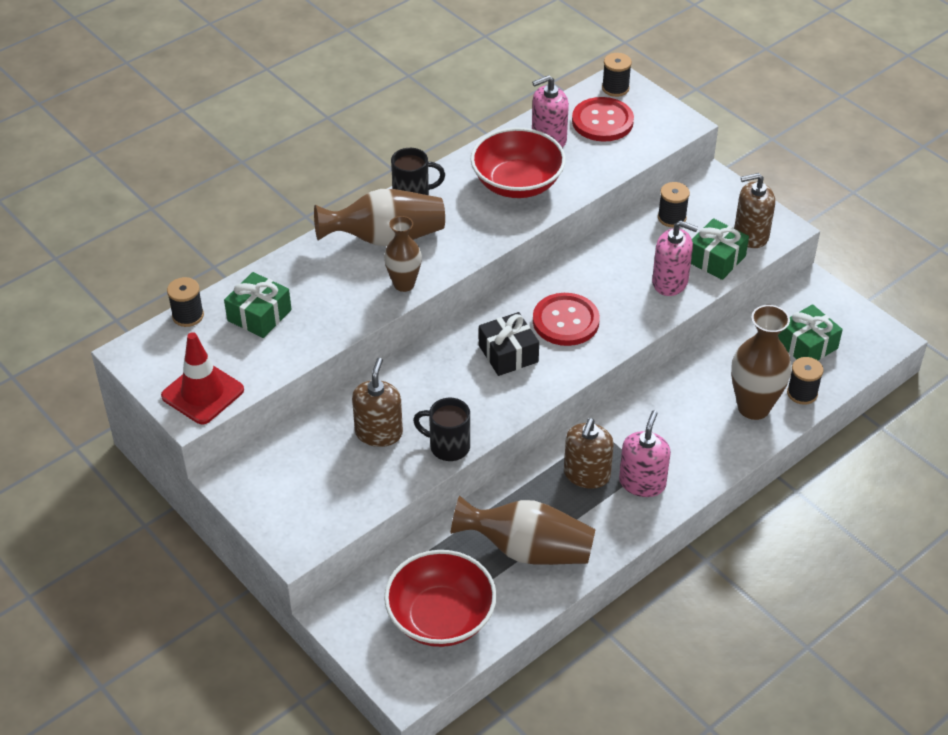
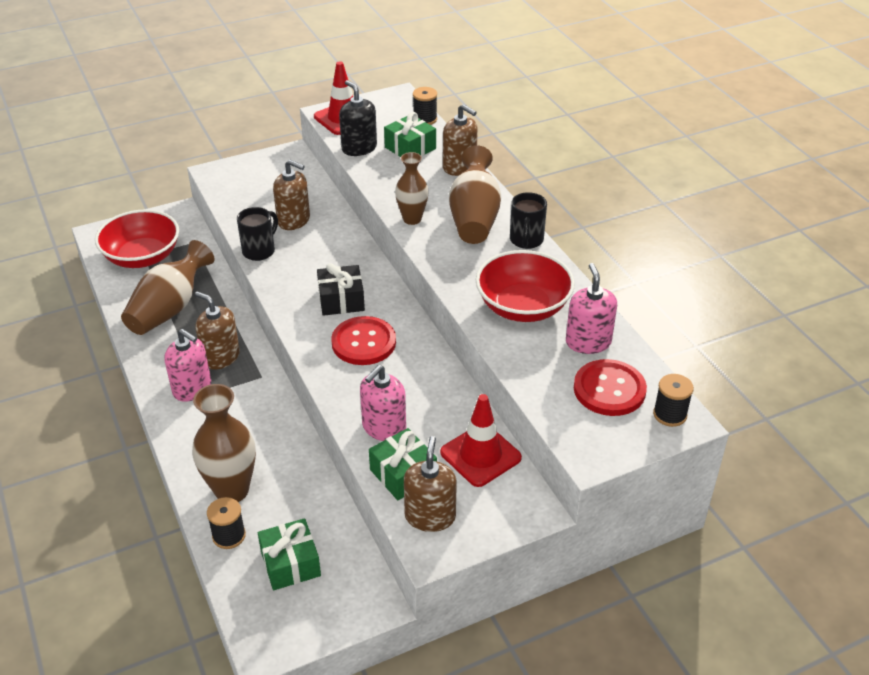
camera: 105 degrees right, 5 degrees down
(270, 361) = (359, 148): none -> black soap dispenser
(289, 266) = (459, 167): none -> brown soap dispenser
(672, 218) = (480, 455): black spool -> red traffic cone

